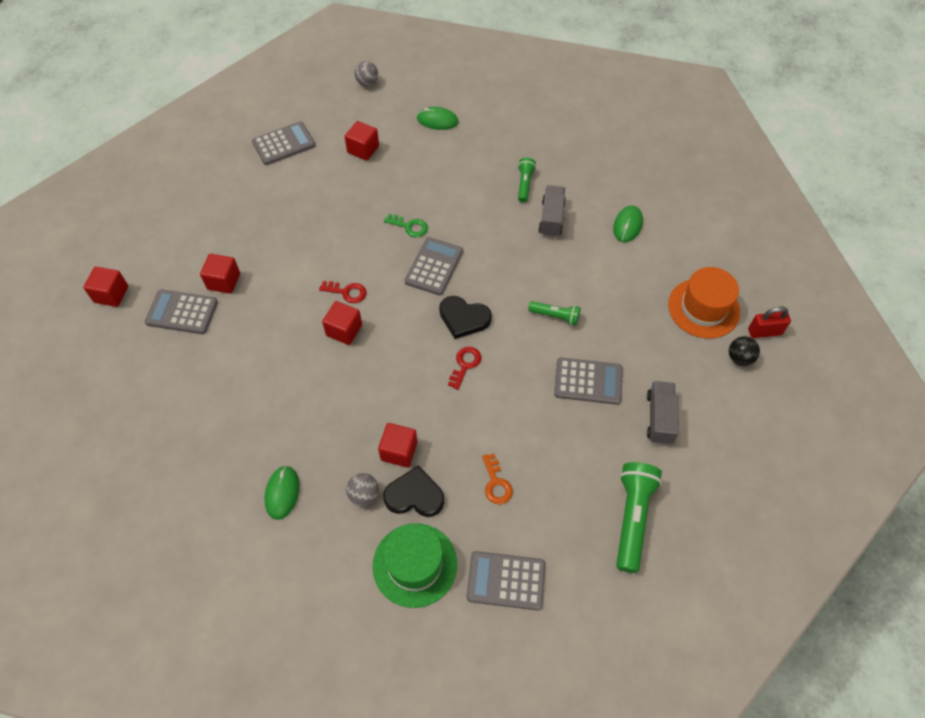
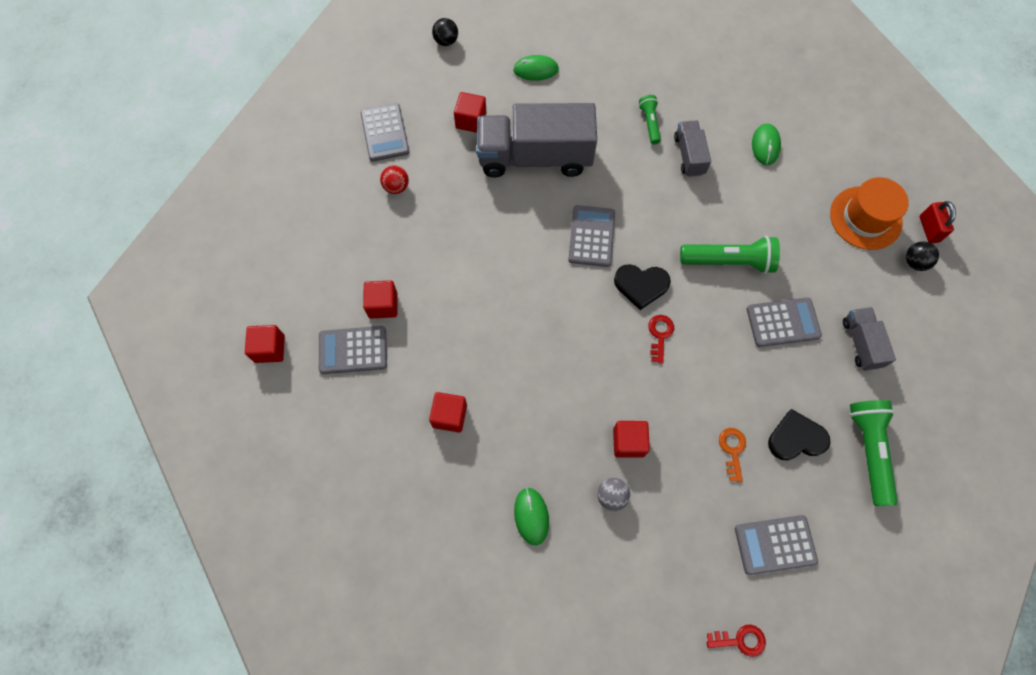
camera: 15 degrees left, 10 degrees up
(276, 188) = (396, 187): none -> red ball
(284, 144) = (385, 133): grey calculator -> grey calculator turned 120 degrees clockwise
(344, 330) = (527, 328): red cube -> red cube (449, 416)
(347, 292) = (514, 286): red key -> red key (740, 640)
(367, 83) = (446, 41): grey ball -> black ball
(408, 190) = (535, 157): none -> grey truck
(409, 226) = (551, 197): green key -> none
(414, 495) = (660, 483): black heart -> black heart (796, 438)
(415, 564) = (685, 553): green hat -> none
(496, 483) = (732, 450): orange key -> orange key turned 150 degrees counterclockwise
(555, 316) = (729, 261): green flashlight -> green flashlight, size x1.79
(764, 332) = (929, 229): red padlock -> red padlock turned 75 degrees counterclockwise

